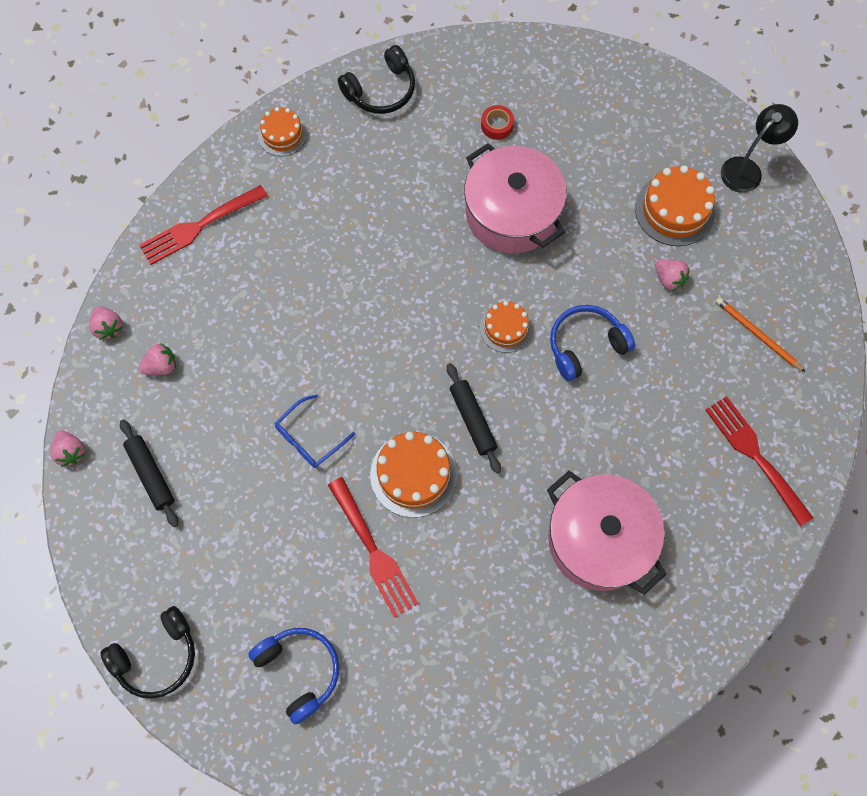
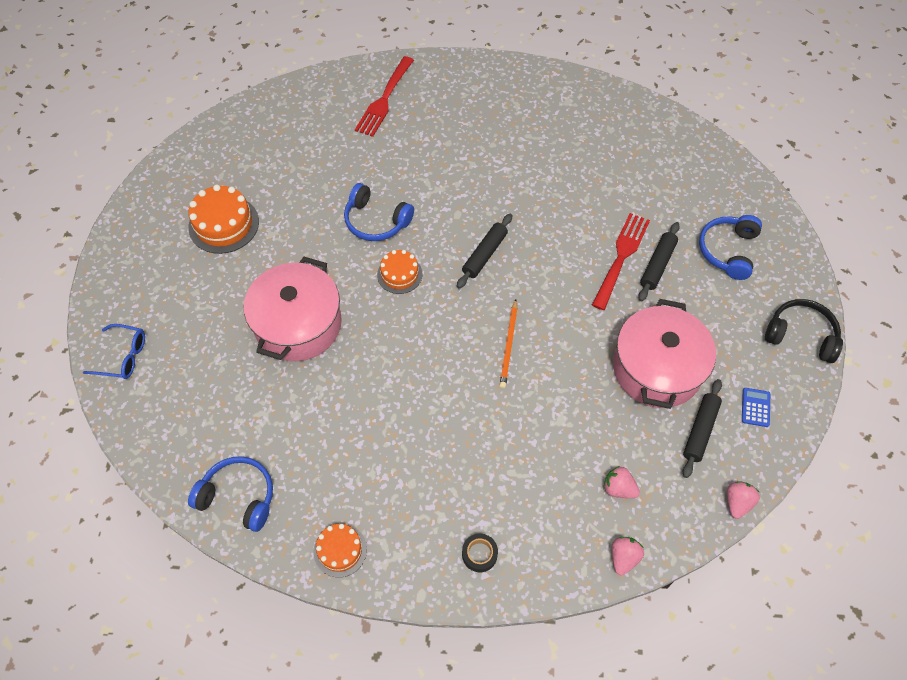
camera: 125 degrees left, 10 degrees down
(130, 543) = (755, 407): none -> blue calculator
(199, 226) = (479, 554): red fork -> black tape
(310, 437) = (581, 344): blue glasses -> blue glasses (122, 356)
(337, 581) = (657, 265): none -> black rolling pin
(381, 90) = (238, 497): black headphones -> blue headphones
(413, 474) = (551, 266): orange cake -> none
(497, 125) = (219, 382): red tape -> none
(599, 539) = (505, 147): pink pot -> pink pot (657, 368)
(669, 279) = (286, 200): pink strawberry -> none
(747, 169) = (157, 199): black lamp -> none
(757, 334) = (295, 135): orange pencil -> orange pencil (509, 345)

